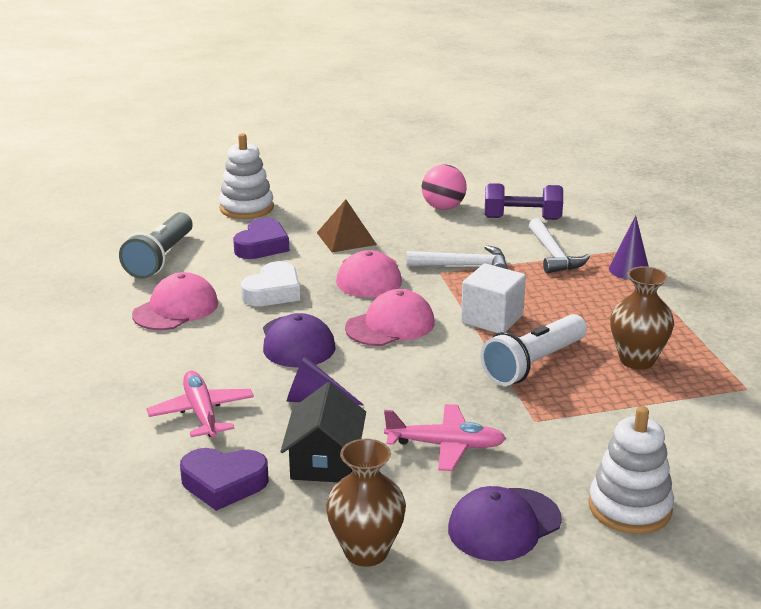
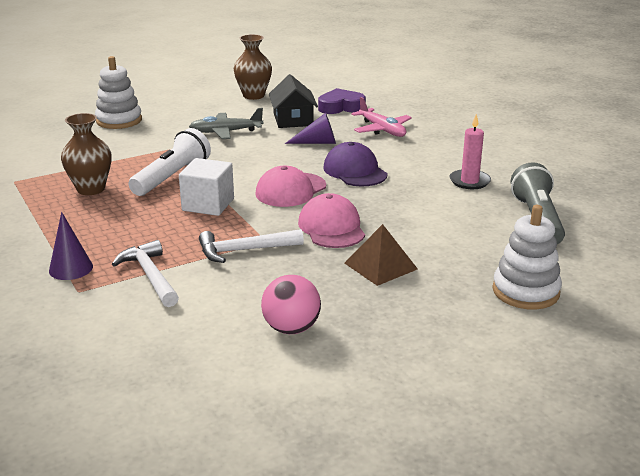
camera: 165 degrees right, 0 degrees up
(176, 309) = (469, 181): pink cap -> pink candle
(262, 246) = (459, 245): purple heart -> none
(273, 292) = (405, 203): white heart -> none
(445, 445) = (226, 132): pink plane -> grey plane
(504, 525) = (187, 109): purple cap -> none
(522, 218) = (187, 325): purple dumbbell -> none

